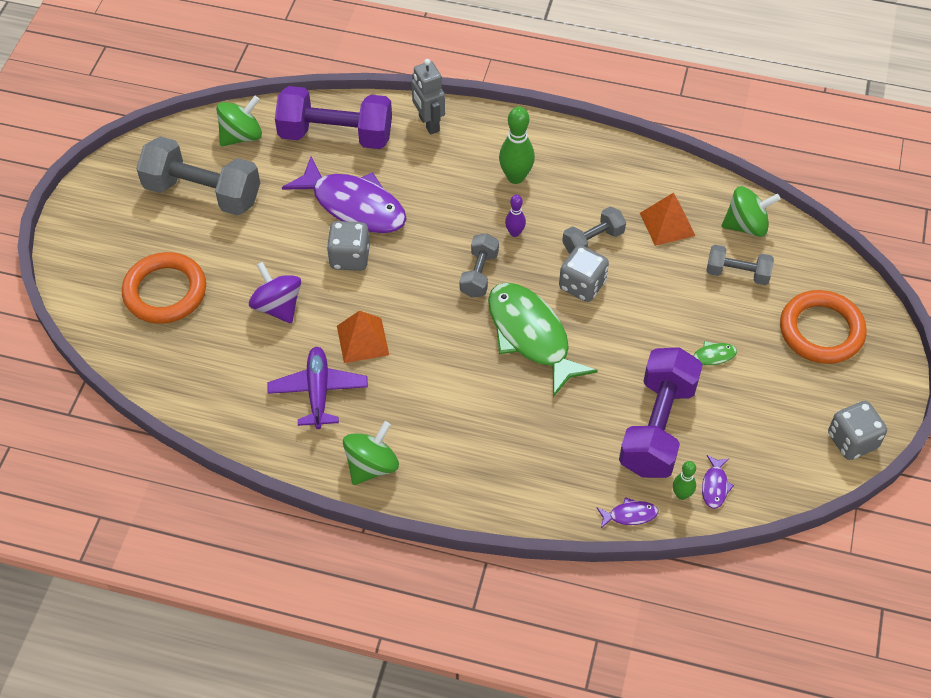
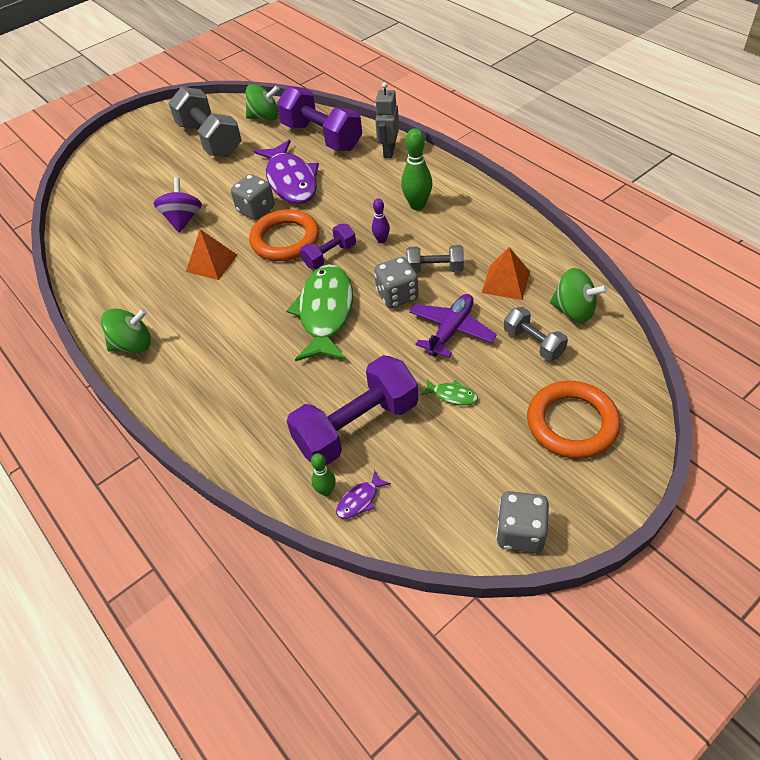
camera: 40 degrees right, 5 degrees down
(165, 292) = (131, 184): orange ring -> orange ring (285, 240)
(318, 392) = (151, 281): purple plane -> purple plane (451, 330)
(479, 274) = (330, 256): grey dumbbell -> purple dumbbell
(630, 515) = (270, 482): purple fish -> none

